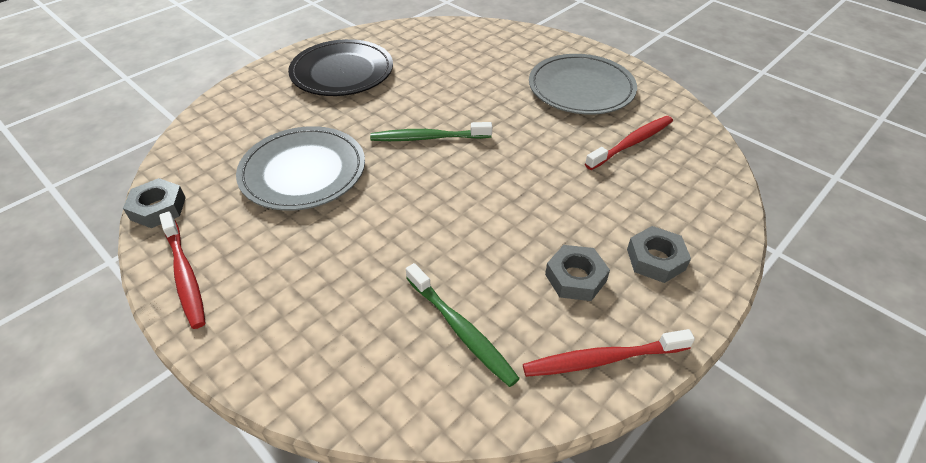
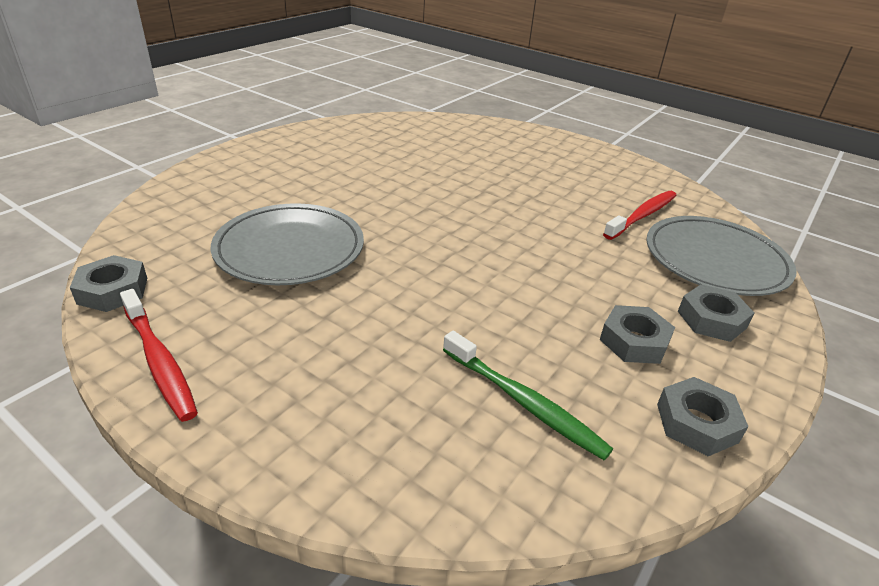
camera: 10 degrees left, 10 degrees down
(342, 72) = (313, 157): black plate -> none
(428, 138) = (426, 214): green toothbrush -> none
(581, 88) = (573, 170): grey plate -> grey plate (715, 260)
(602, 359) = (696, 423): red toothbrush -> grey nut

